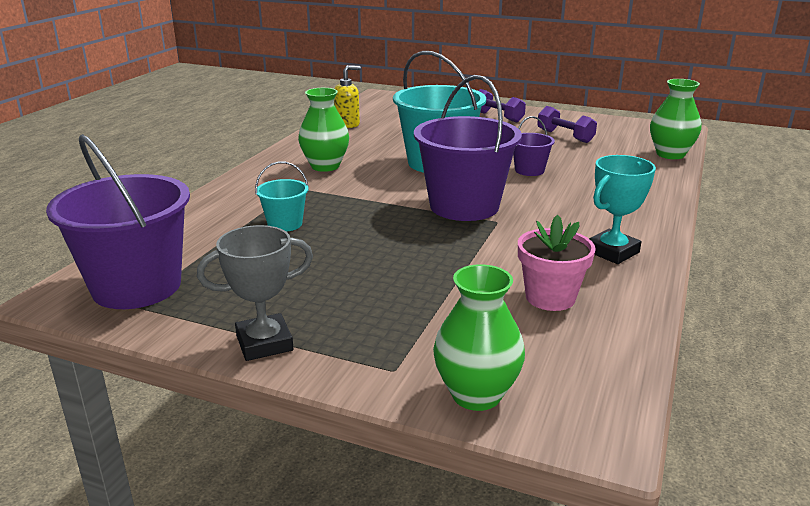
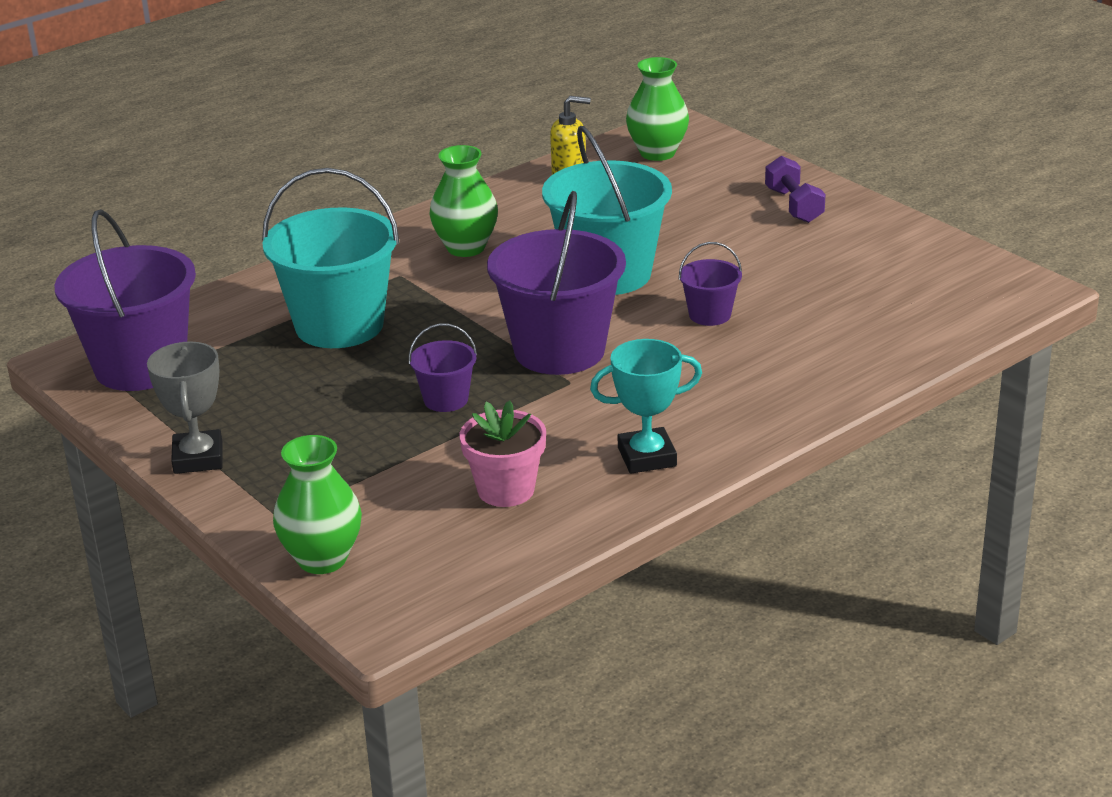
camera: 30 degrees right, 5 degrees up
(264, 343) = (198, 458): grey trophy -> grey trophy turned 75 degrees clockwise
(285, 224) = (339, 325): turquoise bucket -> turquoise bucket, size x2.12
(425, 251) = (446, 400): none -> purple bucket
(565, 136) = (841, 265): purple dumbbell -> none
(670, 154) = (947, 334): green vase -> green vase (657, 153)

